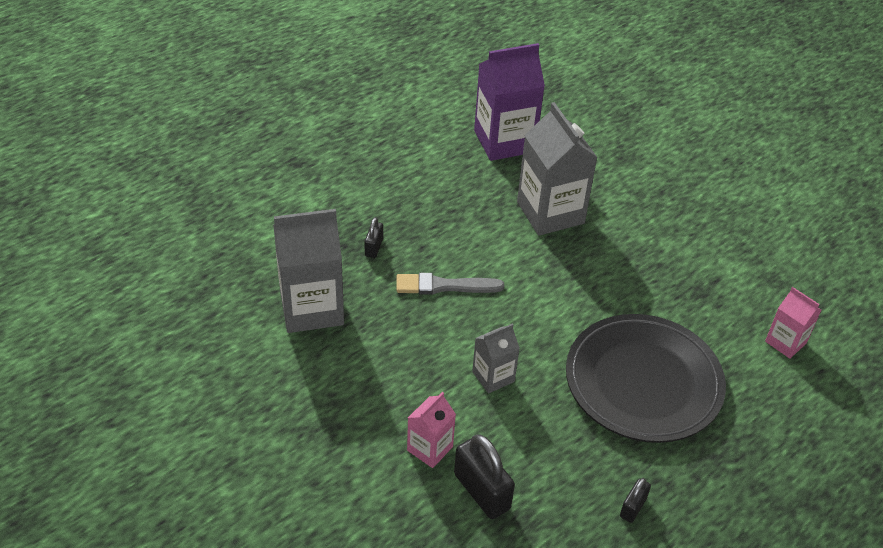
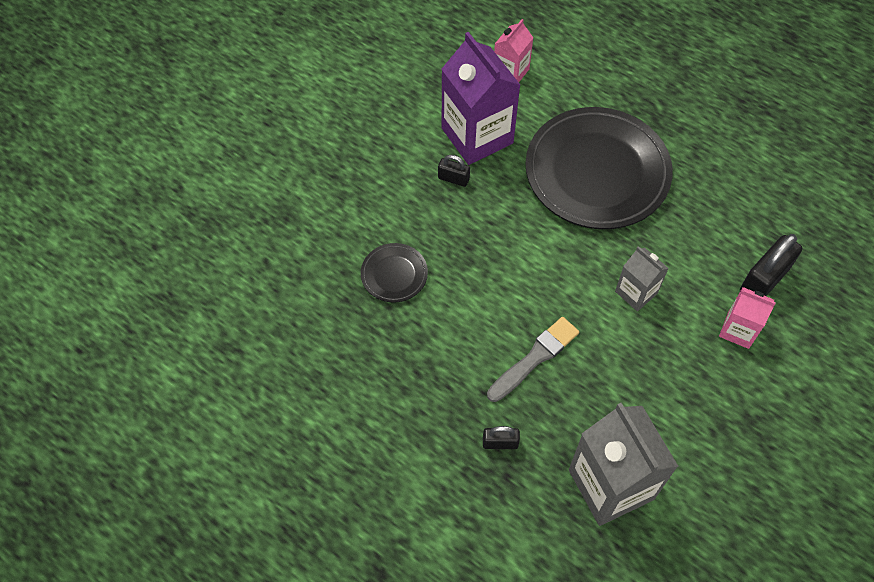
camera: 100 degrees left, 15 degrees up
(444, 286) = (535, 358): grey brush -> grey brush turned 120 degrees counterclockwise
(504, 141) = (283, 339): purple carton -> purple carton (477, 136)
(550, 213) = (394, 274): grey carton -> black plate
(633, 507) = (729, 169): black padlock -> black padlock (453, 179)

